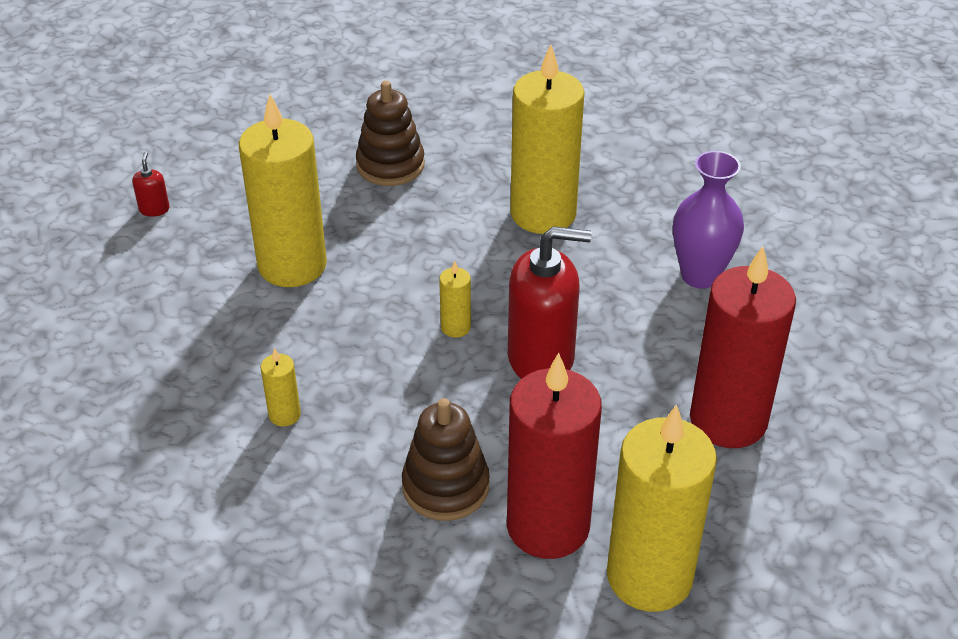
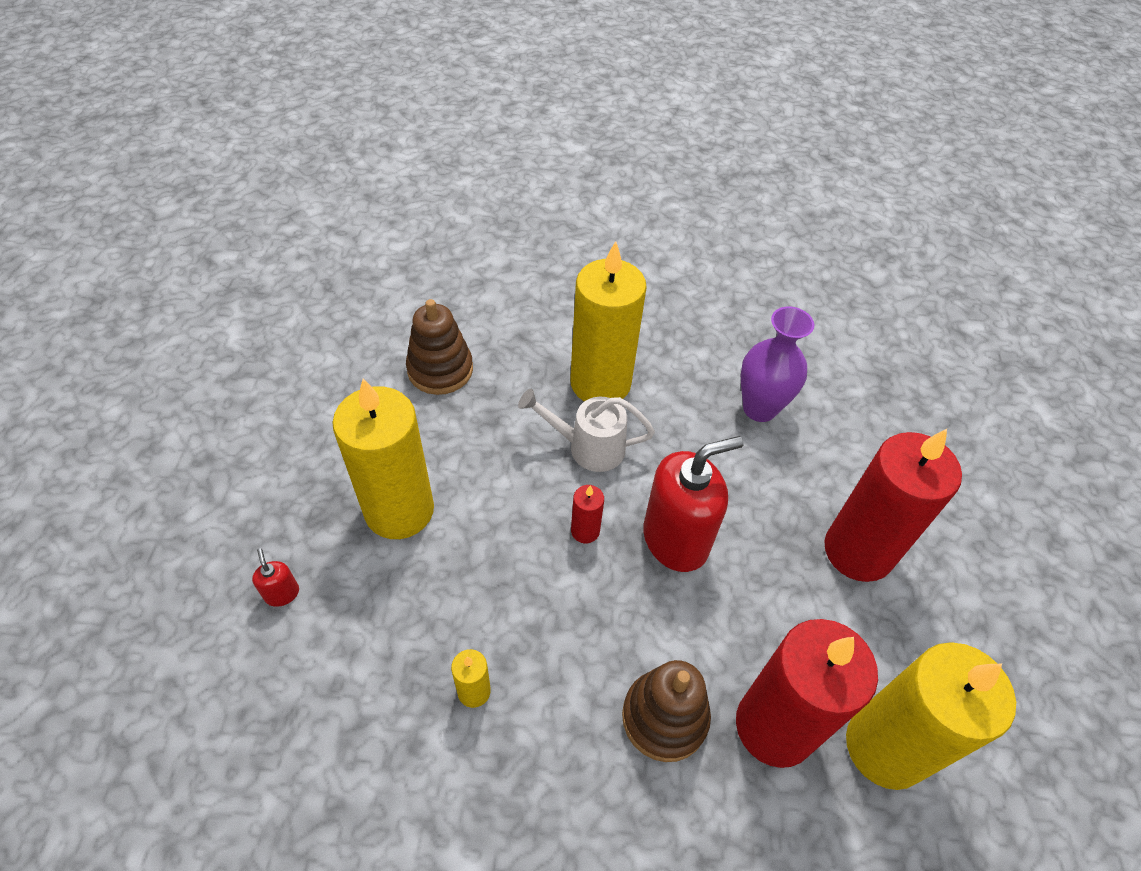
camera: 25 degrees left, 10 degrees up
(154, 209) = (228, 487): red soap dispenser -> red soap dispenser (282, 593)
(455, 327) = (585, 531): yellow candle -> red candle
(498, 262) = (588, 447): none -> white watering can

